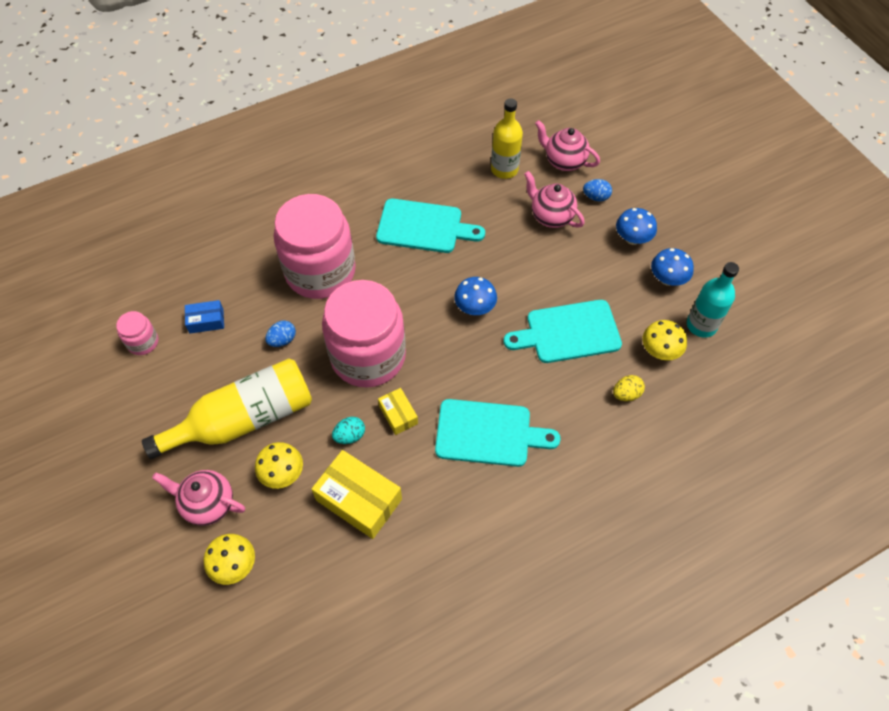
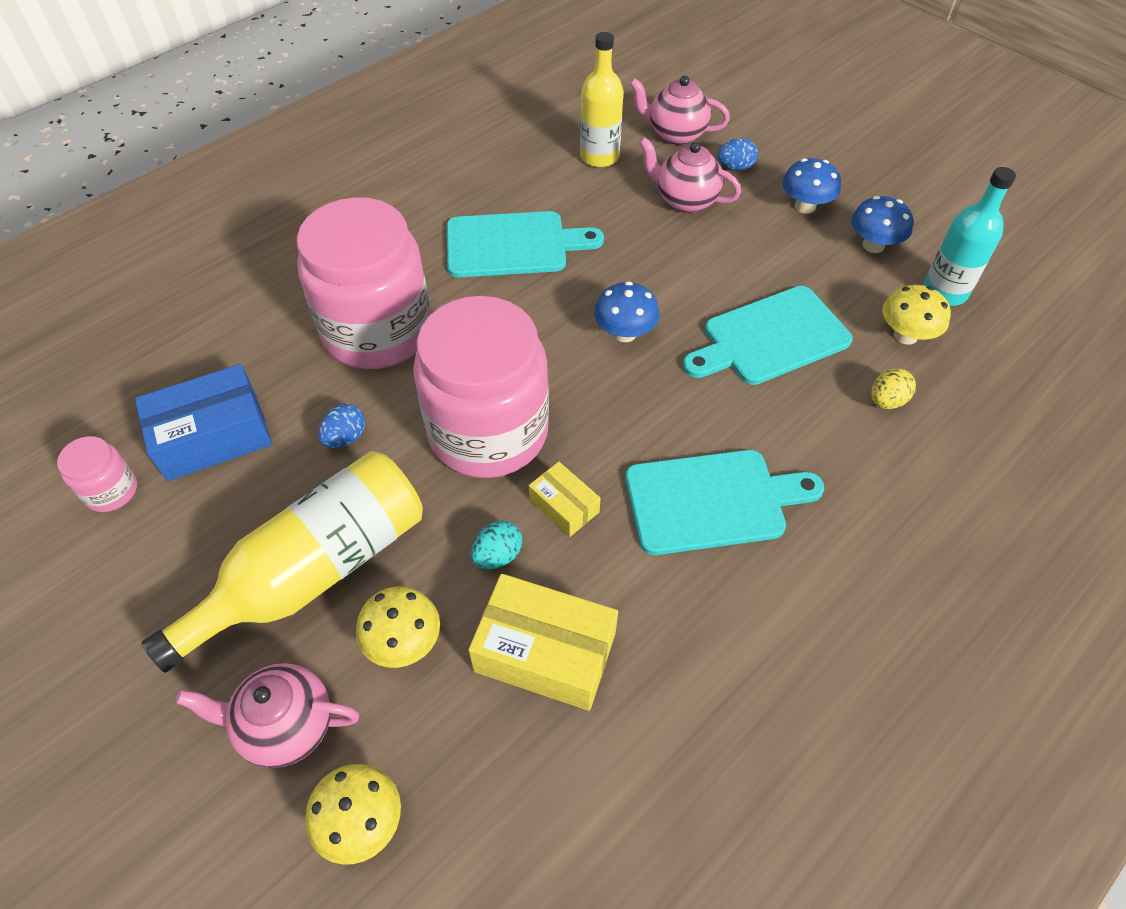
camera: 15 degrees left, 5 degrees down
(206, 321) = (213, 436): blue box -> blue box, size x1.84

